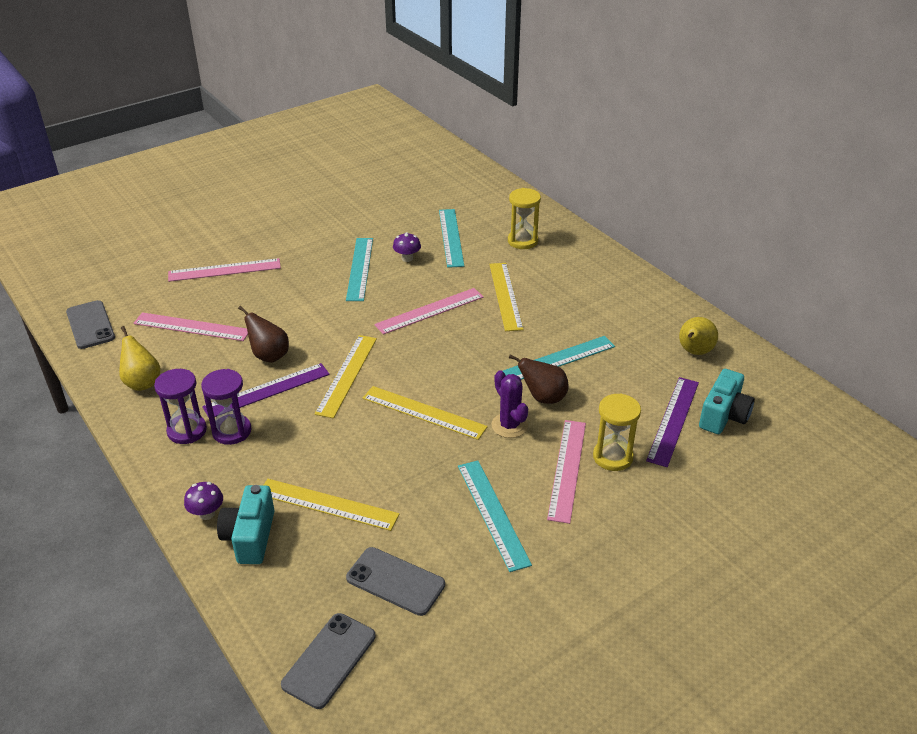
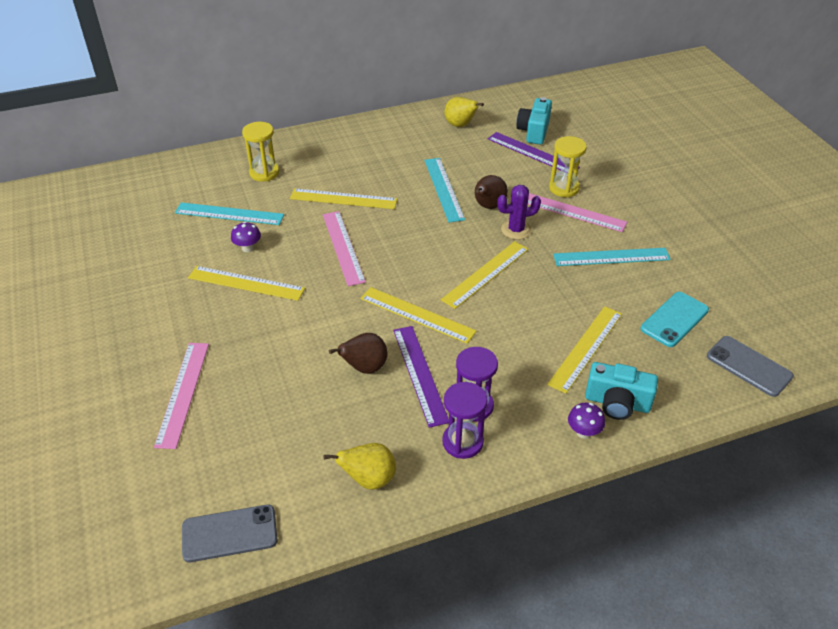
camera: 75 degrees left, 5 degrees up
(192, 327) = (283, 430): pink ruler -> none
(360, 268) = (246, 283): turquoise ruler -> yellow ruler
(395, 581) = (674, 319): grey phone -> turquoise phone
(723, 415) = (534, 131): turquoise camera -> turquoise camera turned 120 degrees counterclockwise

